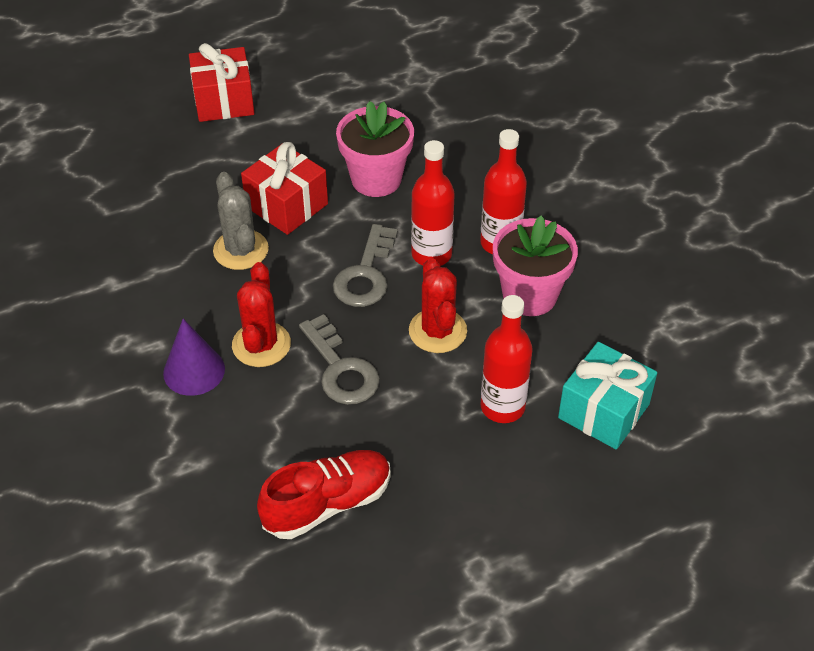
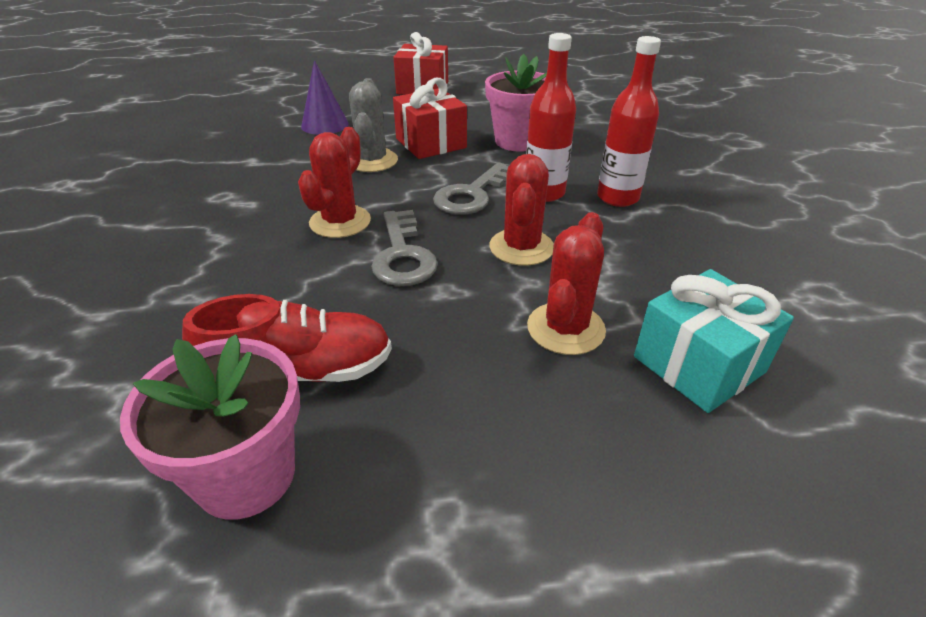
camera: 20 degrees right, 10 degrees down
(194, 371) = (264, 227): purple cone -> purple cone (325, 125)
(502, 407) = (565, 328): red bottle -> red cactus
(529, 295) = (635, 240): pink flower pot -> pink flower pot (246, 475)

